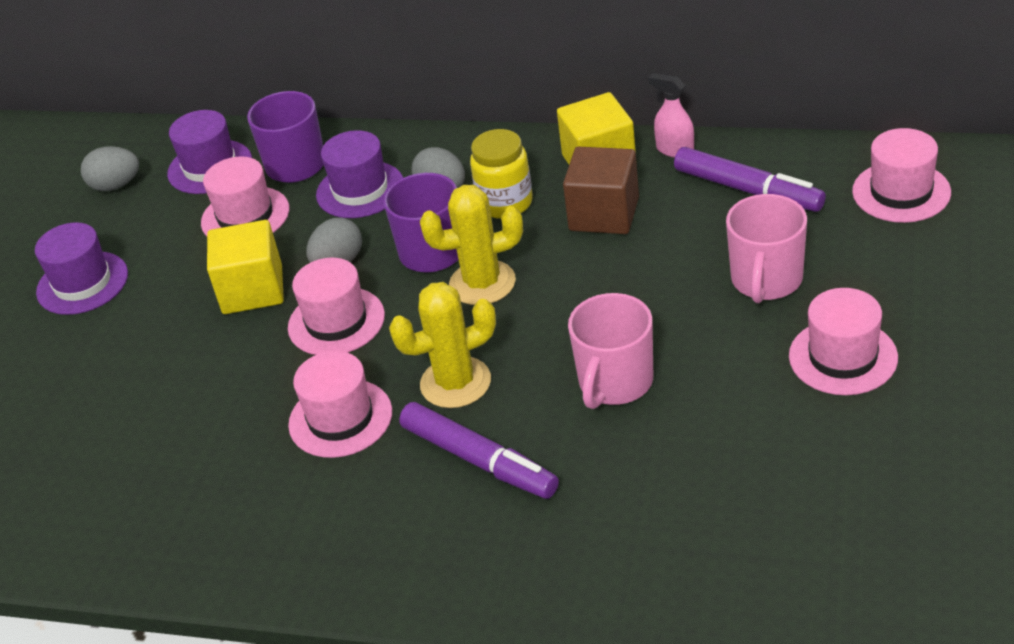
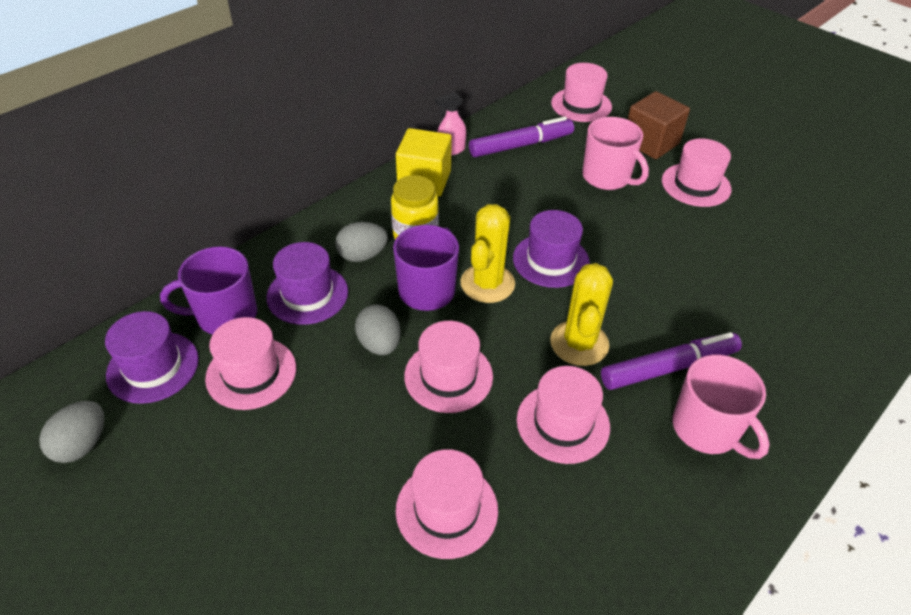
camera: 65 degrees left, 5 degrees up
(82, 283) = (196, 533): purple hat -> purple hat (551, 260)
(192, 394) = (447, 509): none -> pink hat
(252, 290) = (353, 410): yellow cube -> none
(604, 214) = (478, 202): brown cube -> brown cube (651, 143)
(615, 383) = (644, 273): pink mug -> pink mug (707, 429)

